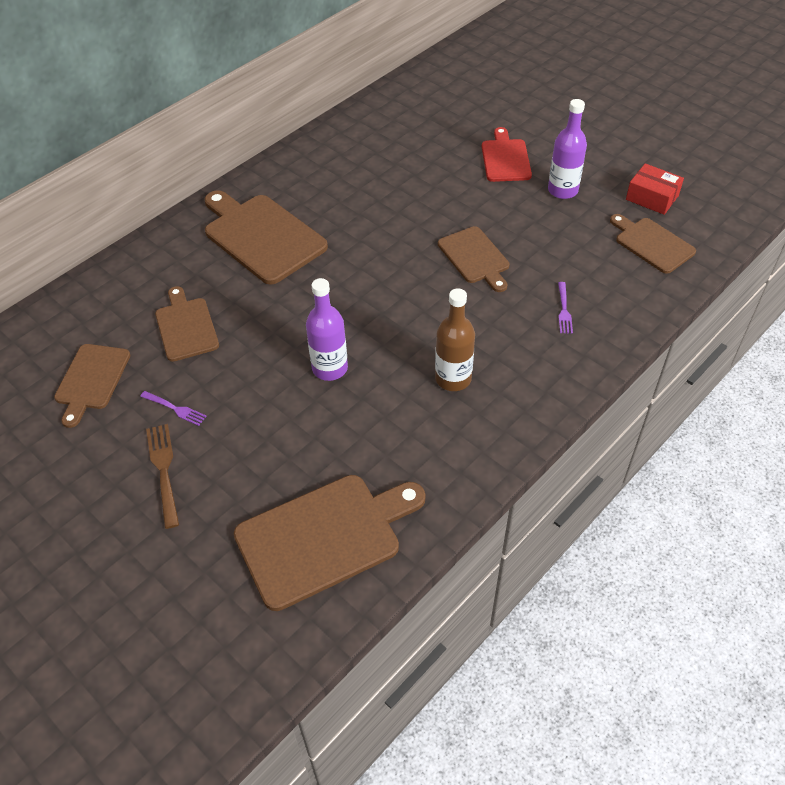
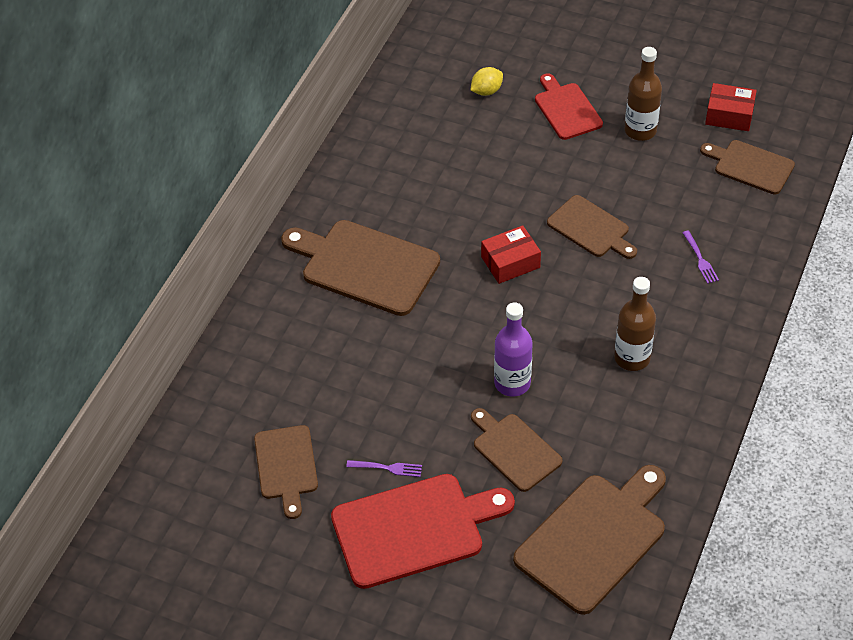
camera: 20 degrees left, 0 degrees up
(164, 471) = (414, 529): brown fork -> red cutting board
(186, 327) = (346, 384): brown cutting board -> brown cutting board (514, 450)
(387, 266) = (510, 262): none -> red box
(444, 129) = (486, 91): none -> yellow lemon
(562, 190) = (640, 130): purple bottle -> brown bottle

